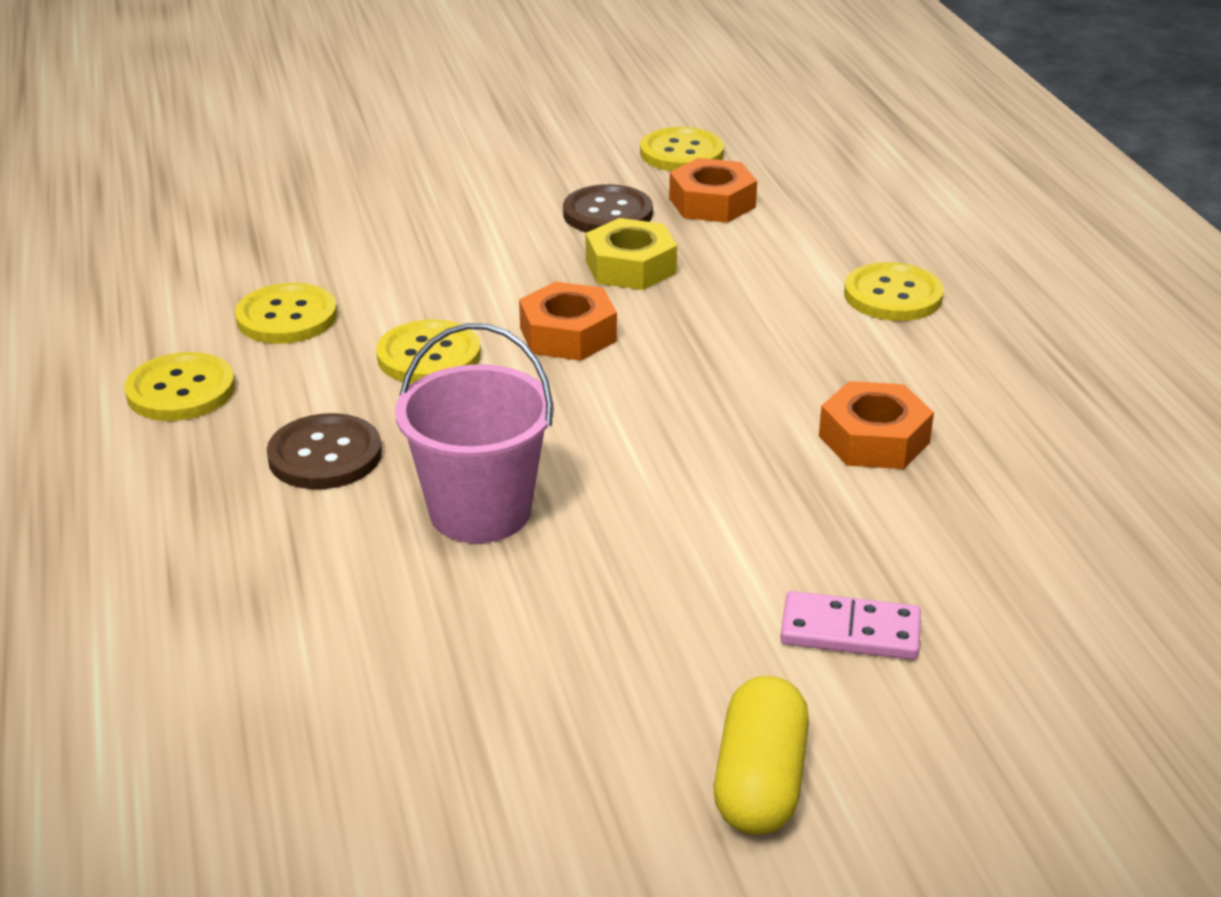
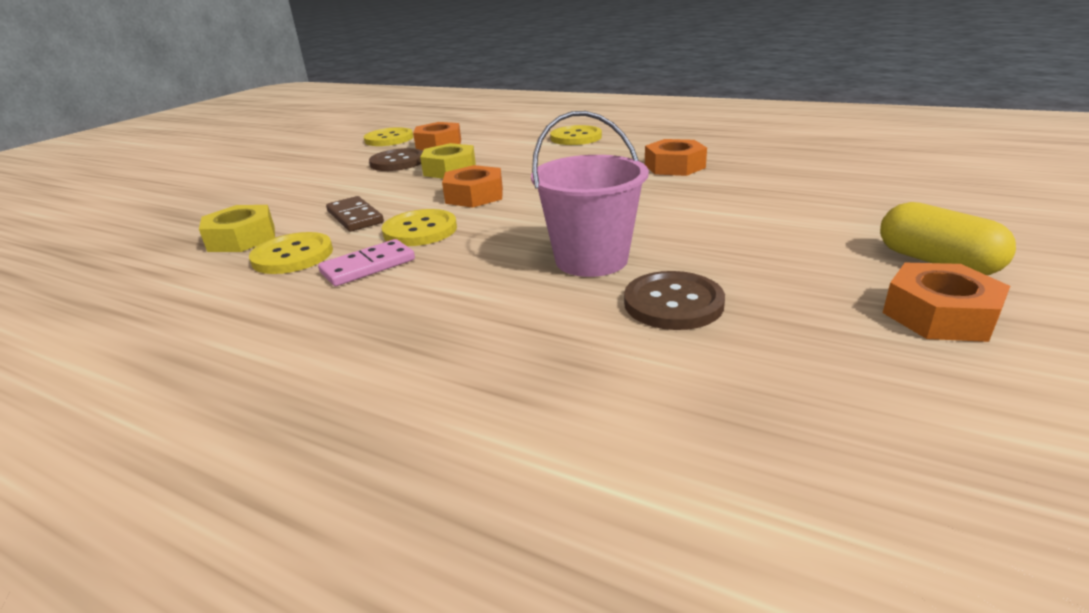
camera: 45 degrees left, 5 degrees down
(181, 390) = (284, 313): yellow button -> none
(289, 260) = (242, 238): none -> yellow nut
(325, 455) = (454, 287): brown button -> brown button (673, 303)
(414, 292) = (355, 217): none -> brown domino
(594, 816) = (939, 315): none -> orange nut
(850, 631) = (820, 209): pink domino -> pink domino (368, 266)

